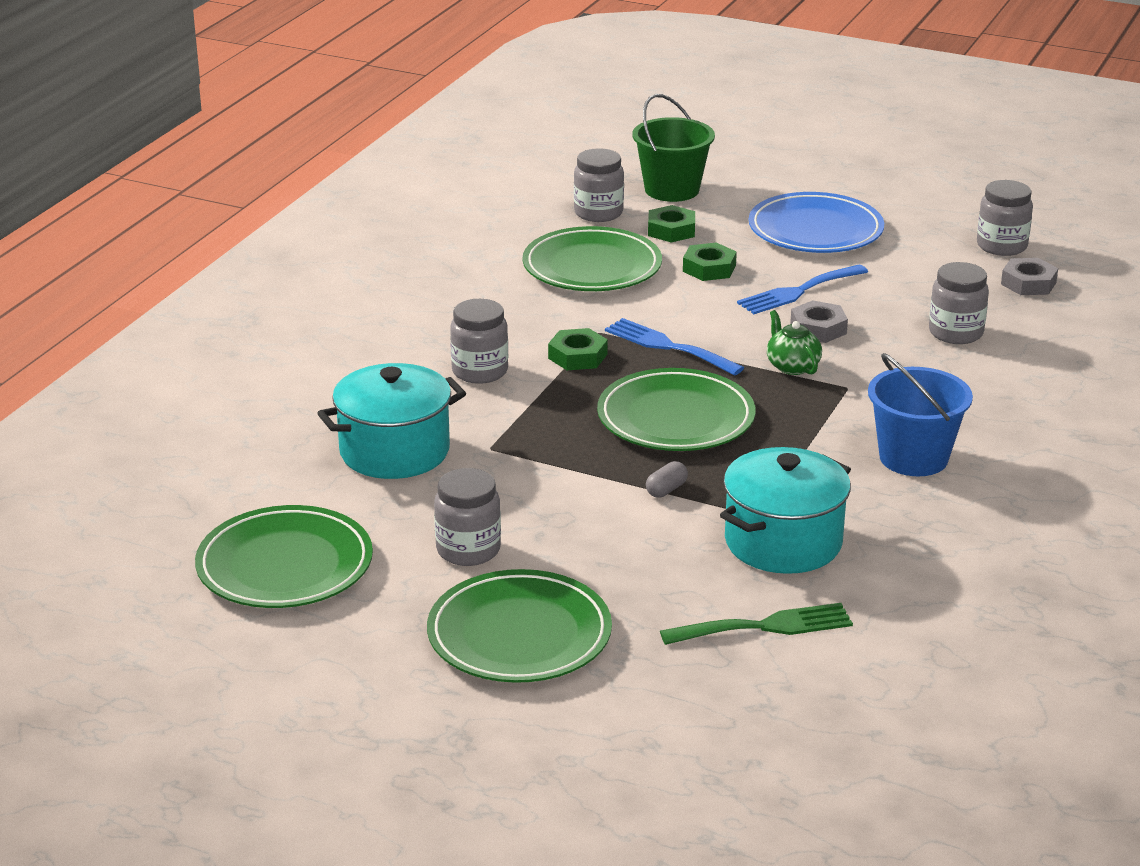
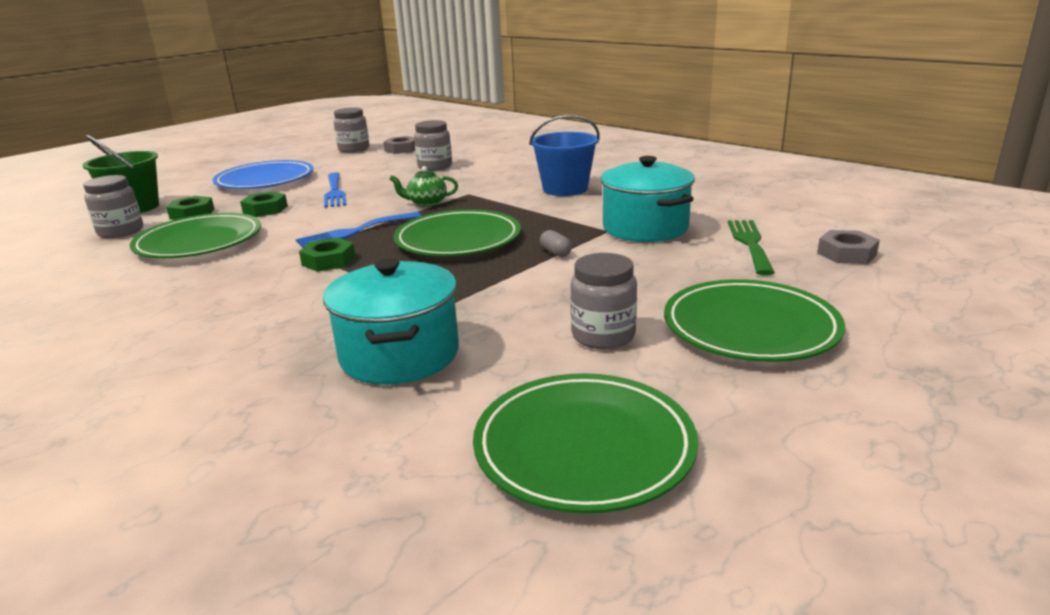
camera: 70 degrees left, 5 degrees down
(480, 371) = (301, 300): grey jar -> none
(818, 328) = (388, 192): grey nut -> grey nut (846, 254)

